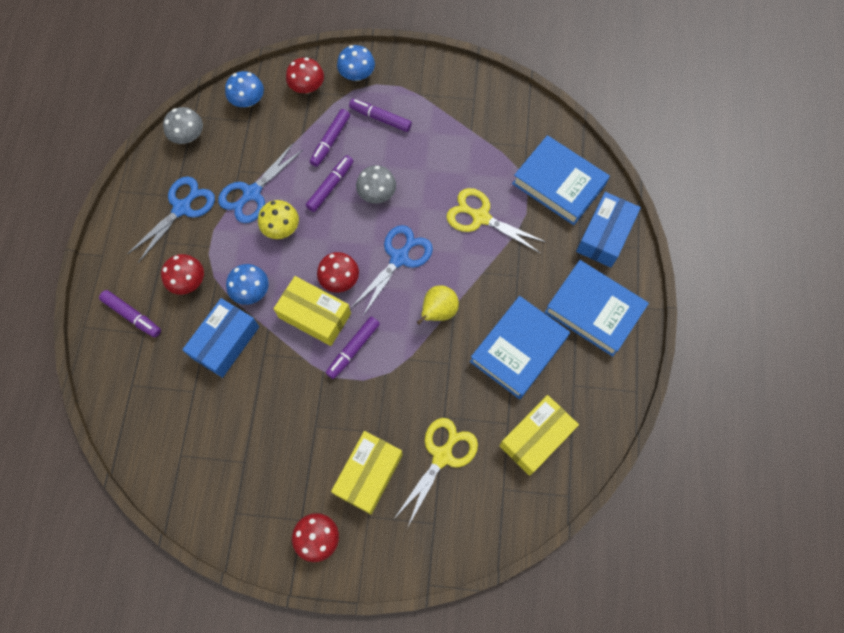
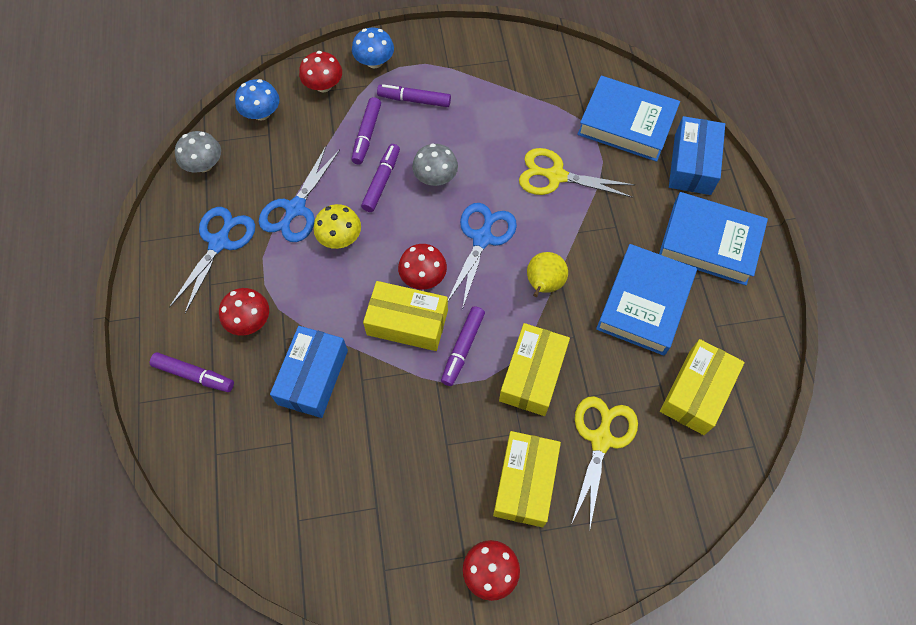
camera: 15 degrees left, 5 degrees down
(251, 291) = (326, 313): blue mushroom -> none
(403, 387) = (532, 375): none -> yellow box

